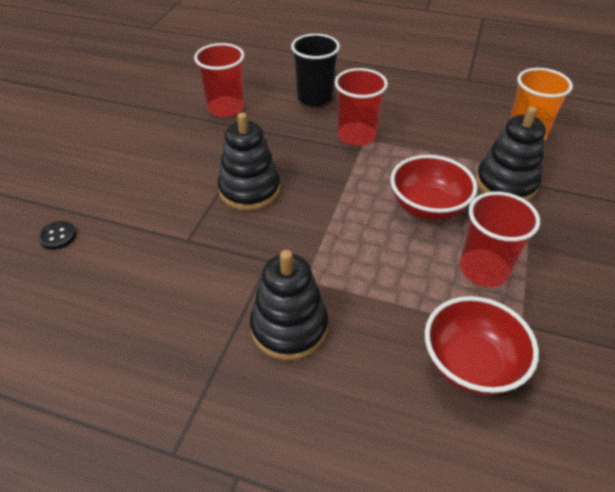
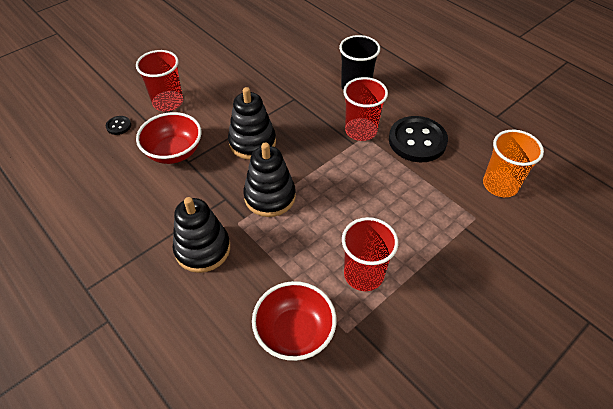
camera: 30 degrees right, 5 degrees up
(226, 108) = (285, 72): red cup -> red cup (168, 102)
(419, 125) = (417, 141): none -> black button
(427, 207) = (364, 209): red bowl -> red bowl (174, 152)
(506, 184) = (443, 218): black stacking toy -> black stacking toy (270, 197)

